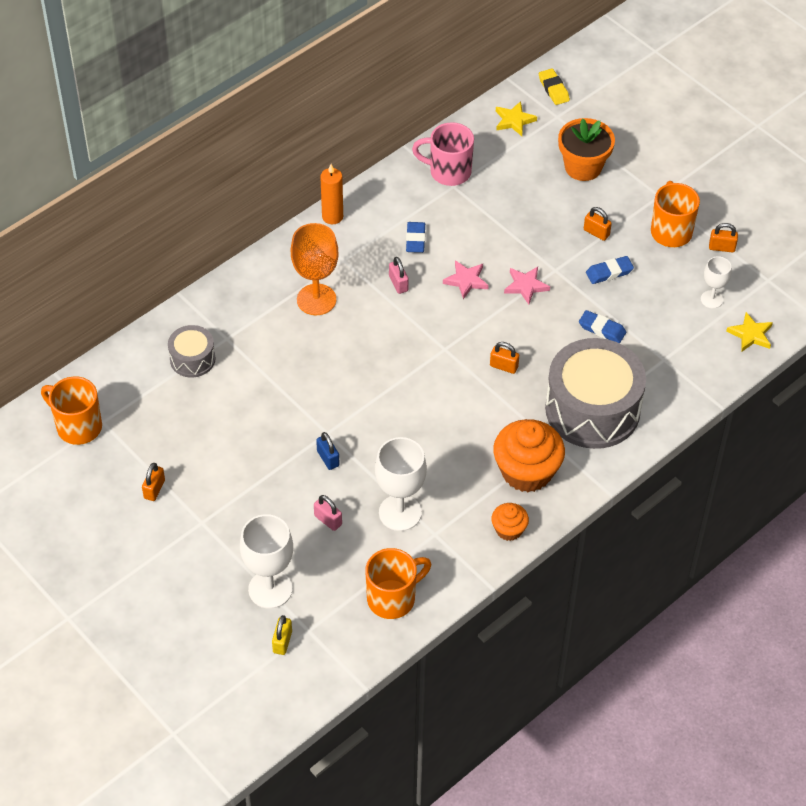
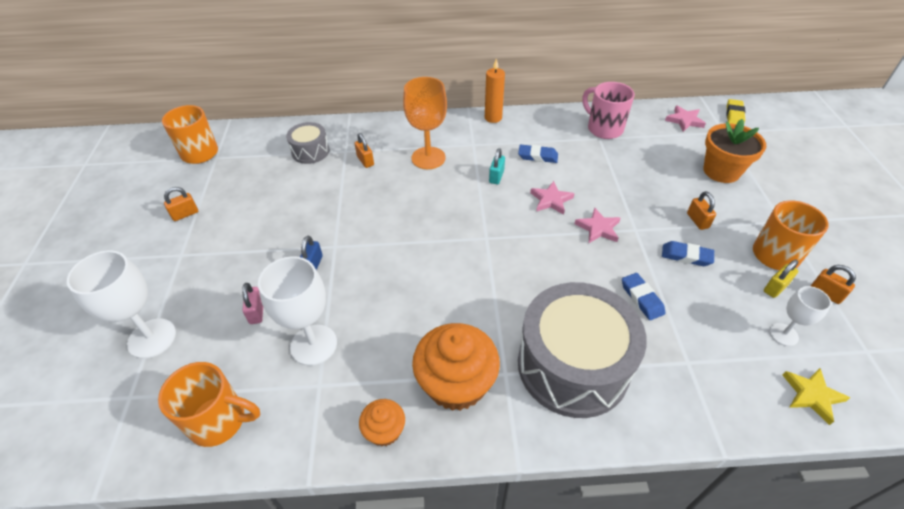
camera: 40 degrees right, 5 degrees down
(282, 642) = (100, 391): yellow padlock -> yellow padlock (775, 288)
(398, 284) = (496, 177): pink padlock -> turquoise padlock
(415, 240) = (537, 156): blue eraser -> blue eraser turned 60 degrees clockwise
(504, 366) = (522, 278): orange padlock -> orange padlock (365, 161)
(514, 120) = (684, 120): yellow star -> pink star

